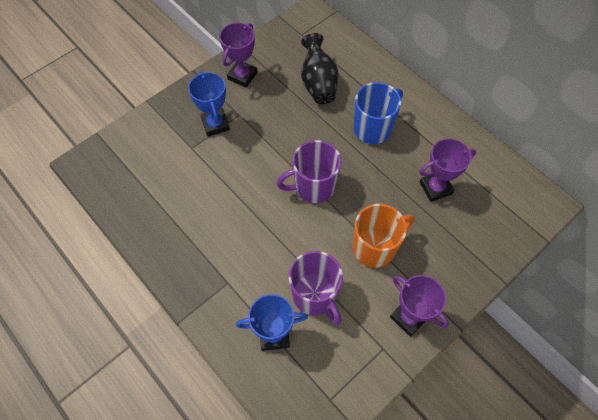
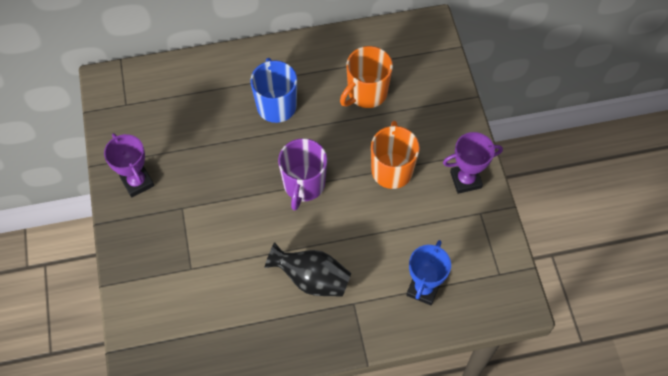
camera: 60 degrees left, 0 degrees up
(215, 124) = (178, 234): blue trophy -> none
(315, 295) = (407, 239): purple mug -> none
(318, 83) = (195, 121): black vase -> black vase (311, 279)
(435, 188) = (366, 93): purple trophy -> orange mug

